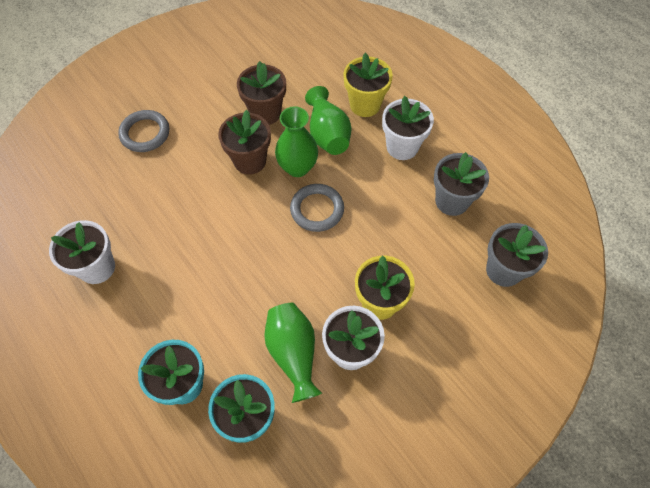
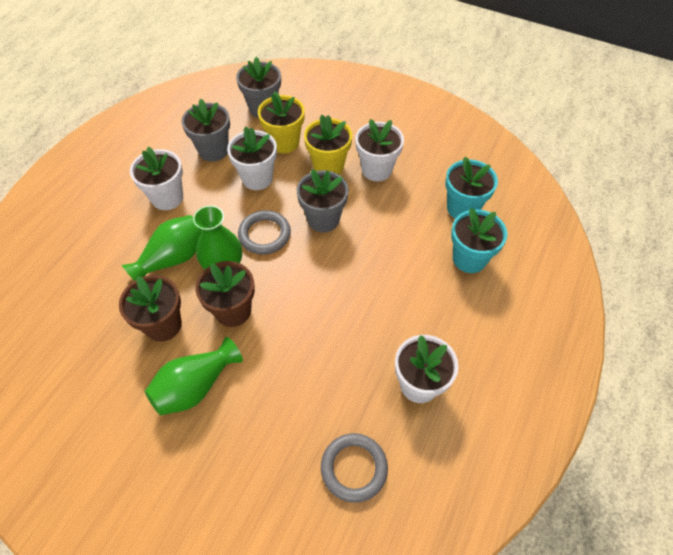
camera: 115 degrees left, 5 degrees down
(145, 133) = (238, 437): grey ring -> grey ring (354, 468)
(293, 353) = (400, 201): green vase -> green vase (195, 386)
(309, 267) = (323, 219): none -> grey flower pot
(365, 105) = (123, 242): yellow flower pot -> yellow flower pot (284, 142)
(393, 227) = (257, 178): none -> white flower pot

